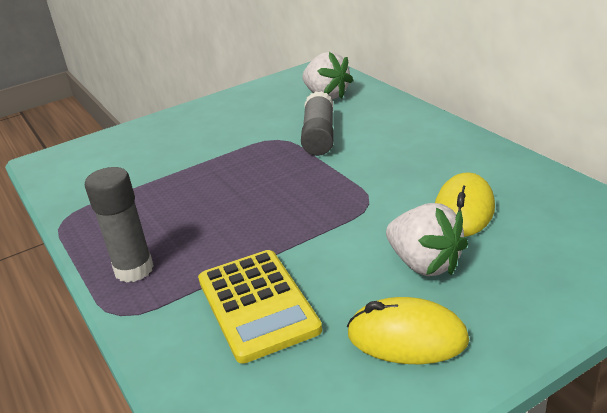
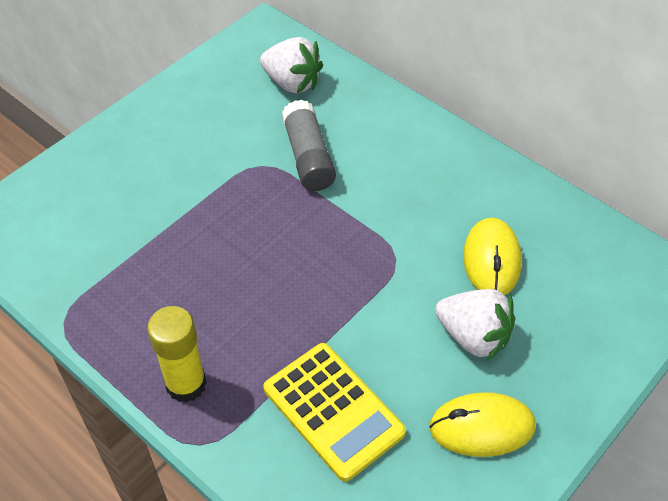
camera: 20 degrees left, 20 degrees up
(134, 270) = (186, 384): grey glue stick -> yellow glue stick

